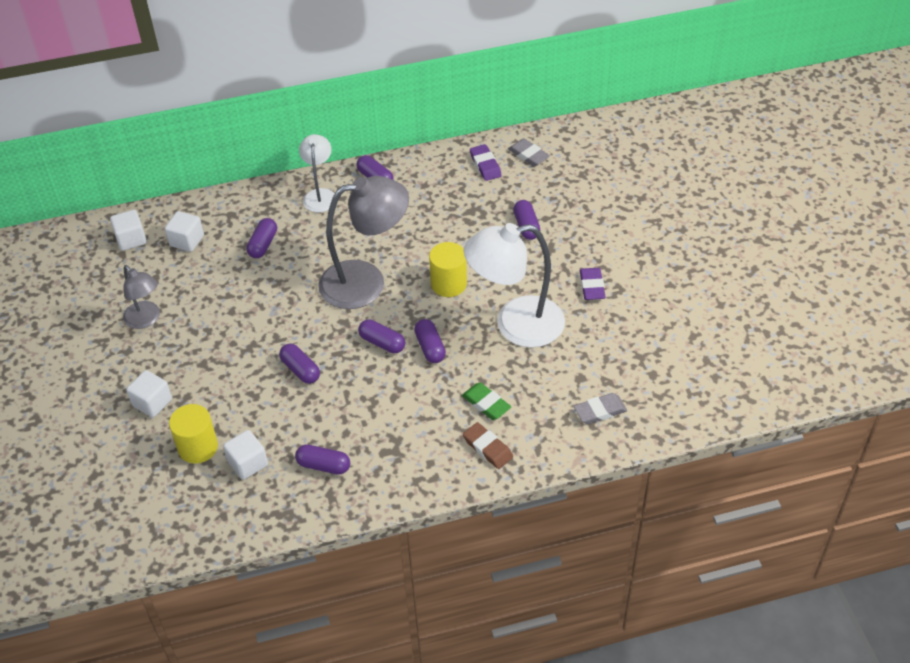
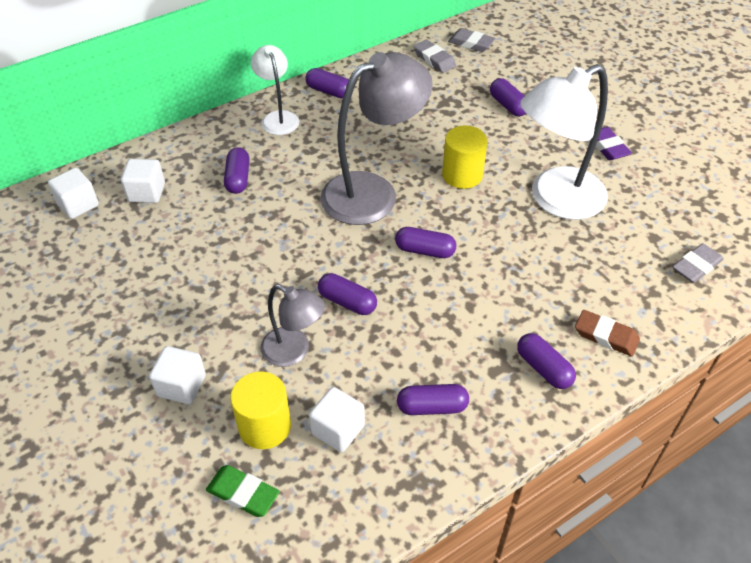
camera: 20 degrees left, 0 degrees up
(146, 320) = (133, 289): grey lamp -> grey lamp (294, 351)
(430, 347) = (480, 243): purple capsule -> purple capsule (543, 368)
(485, 165) = (434, 59): purple eraser -> grey eraser
(486, 403) = (575, 288): green eraser -> green eraser (243, 493)

